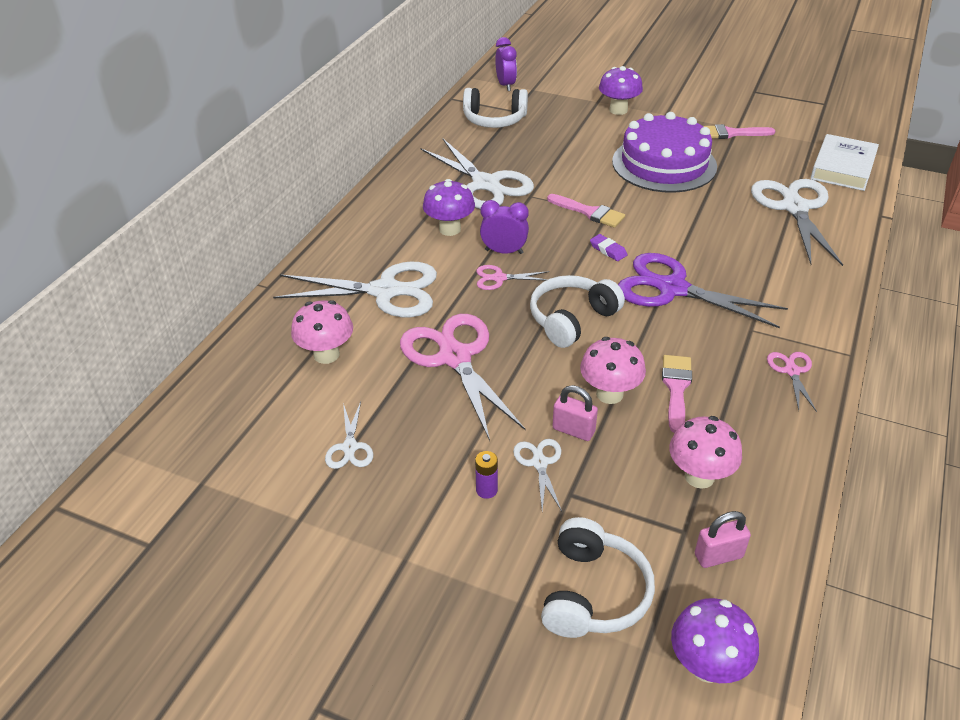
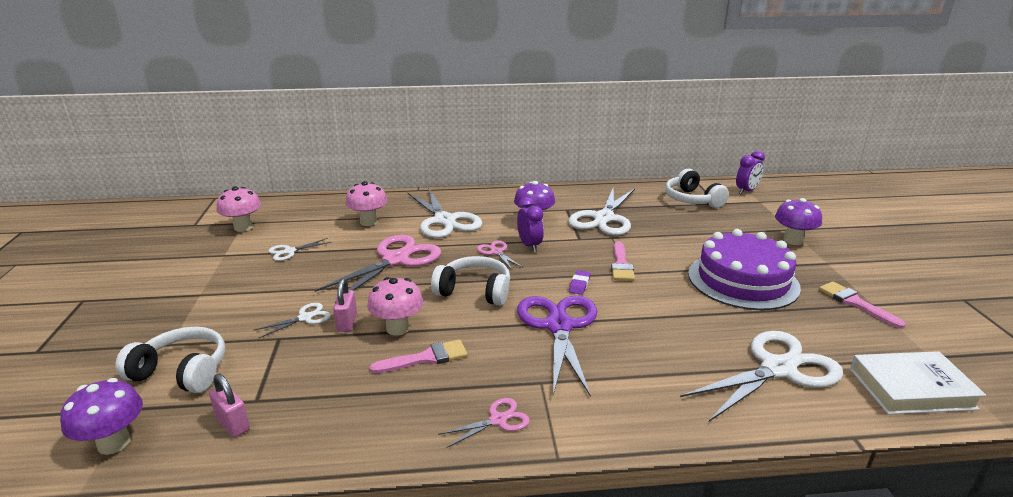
camera: 60 degrees right, 15 degrees down
(486, 490) = (270, 305): purple battery -> none
(593, 593) = (182, 372): white headphones -> white headphones turned 150 degrees counterclockwise
(699, 476) = (323, 394): pink mushroom -> pink mushroom (243, 227)

